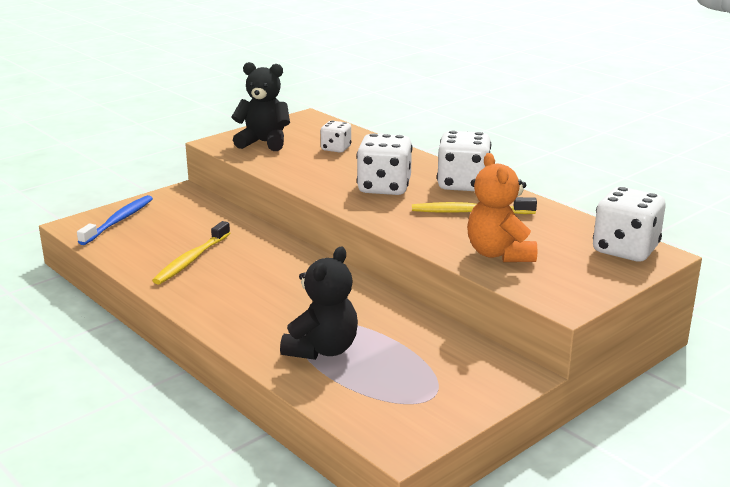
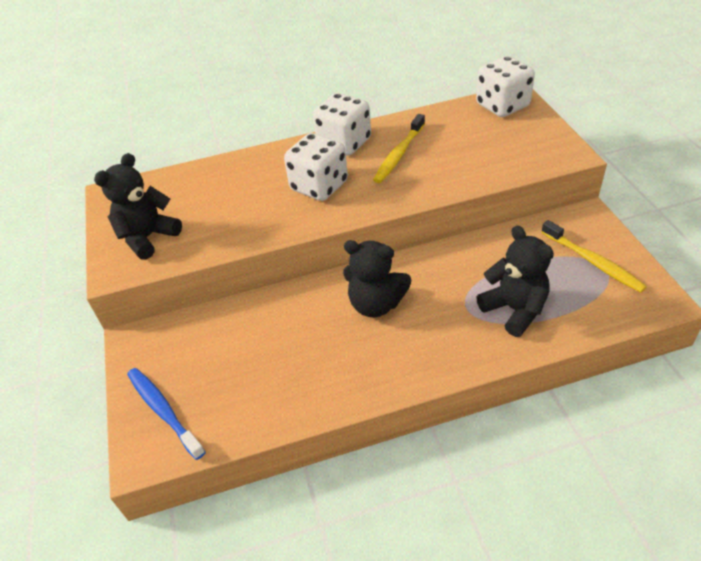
camera: 60 degrees left, 20 degrees up
(191, 260) = (300, 364): yellow toothbrush -> yellow toothbrush (593, 262)
(283, 277) = (376, 304): none -> black teddy bear
(336, 149) = (208, 193): white dice -> none
(499, 254) = (480, 161): orange teddy bear -> none

